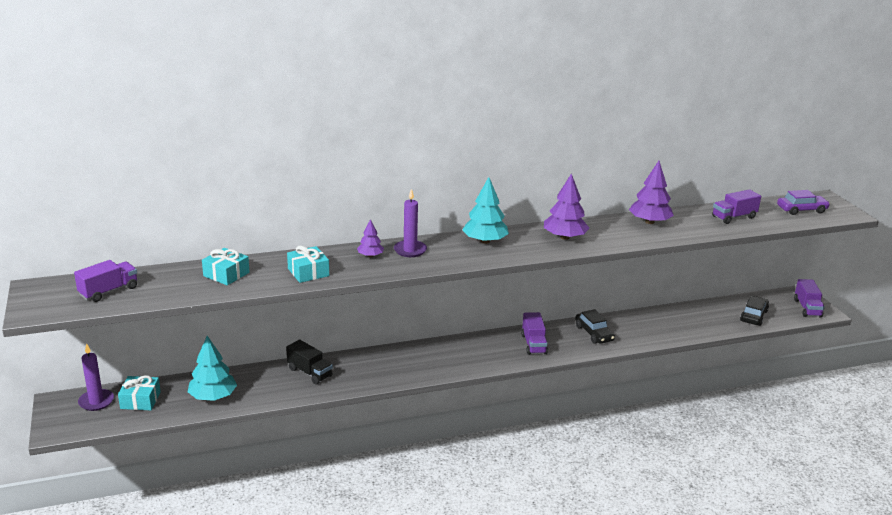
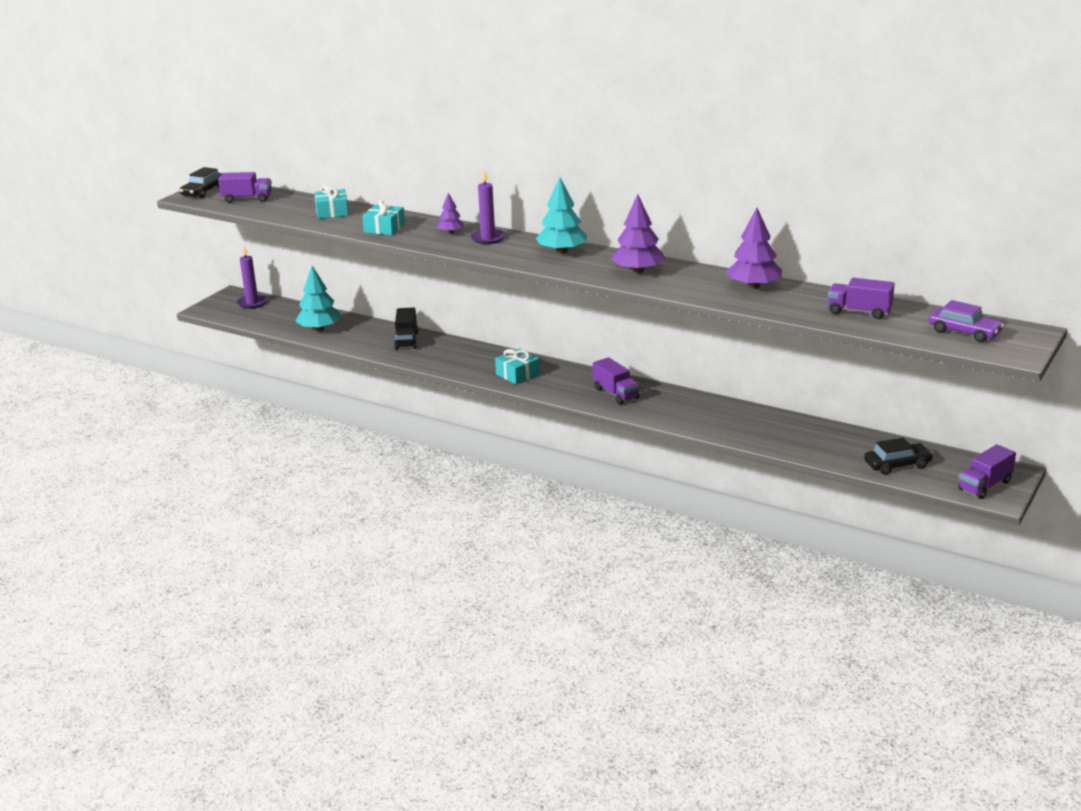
camera: 50 degrees right, 0 degrees up
(140, 400) = (276, 313): turquoise gift -> turquoise gift (517, 374)
(533, 344) = (616, 393): purple truck -> purple truck turned 75 degrees counterclockwise
(594, 333) = (689, 409): black car -> black car (203, 191)

